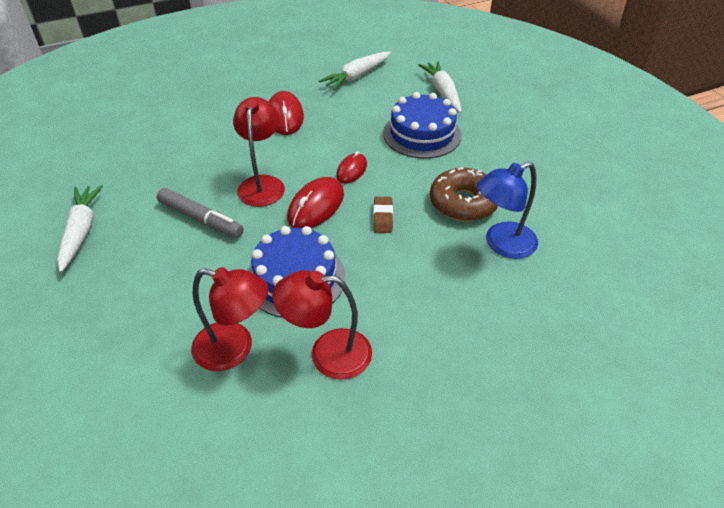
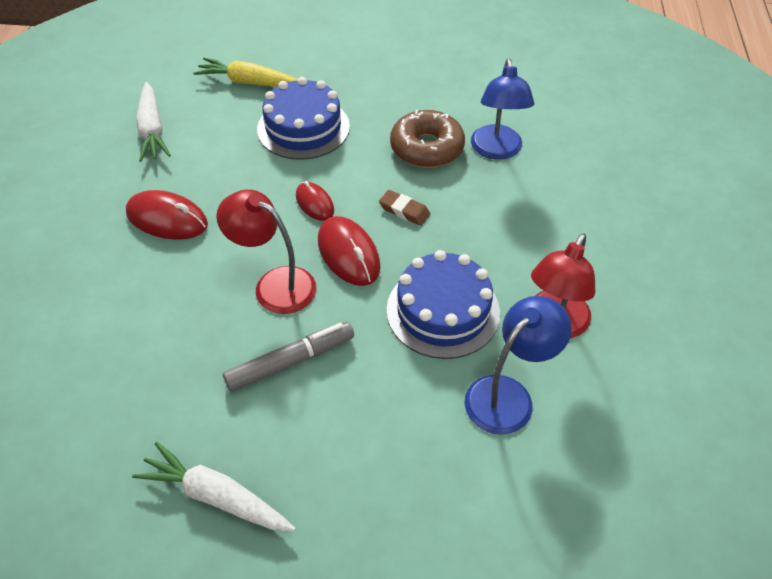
camera: 60 degrees left, 5 degrees up
(234, 349) = (508, 395): red lamp -> blue lamp
(442, 92) = (249, 82): white carrot -> yellow carrot

